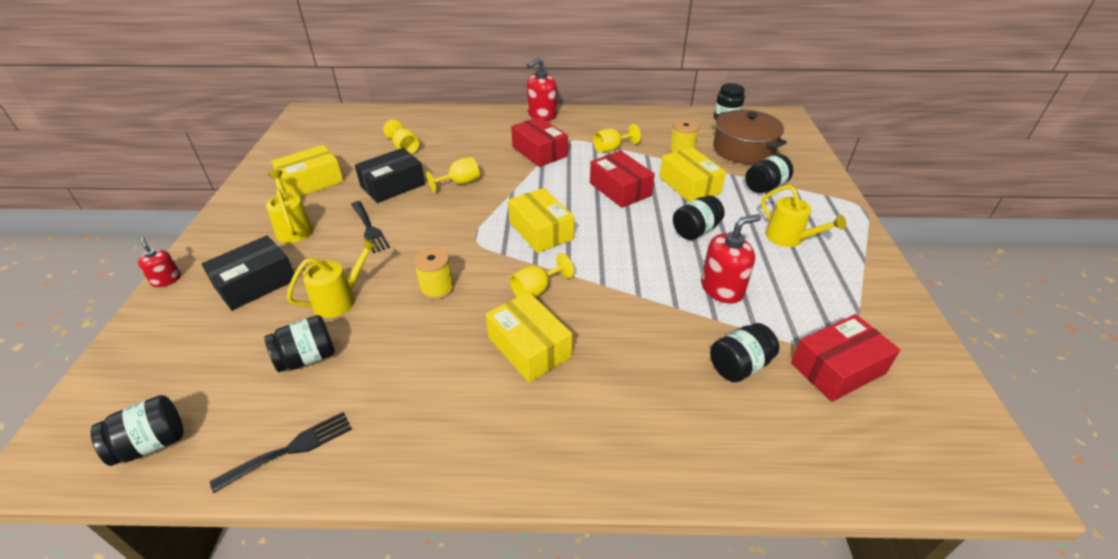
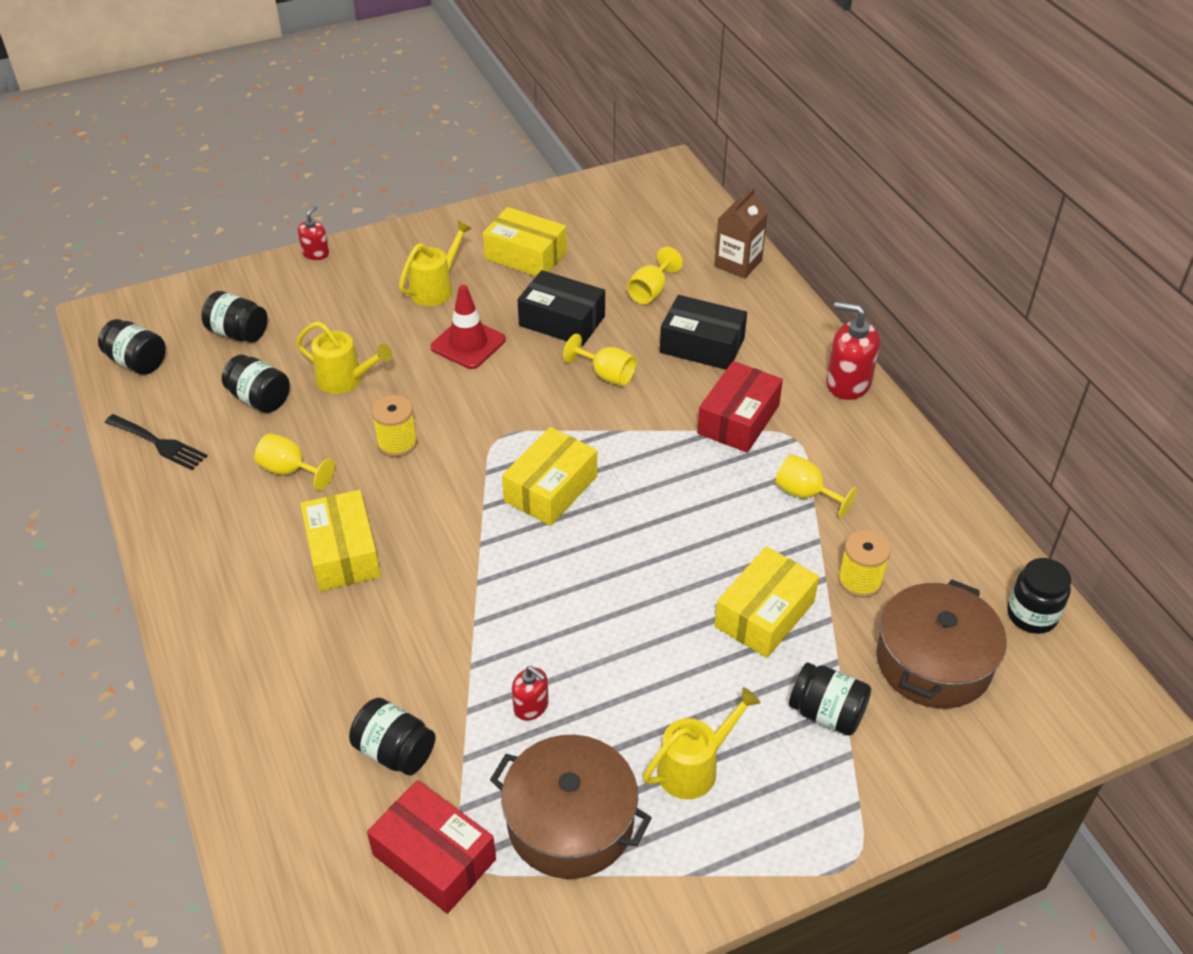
camera: 65 degrees right, 5 degrees up
(255, 283) = (339, 311): black box -> black box (702, 345)
(369, 229) = (468, 344): black fork -> red traffic cone
(416, 116) = (738, 263): none -> brown carton
(529, 347) = (343, 553): yellow box -> yellow box turned 45 degrees counterclockwise
(536, 290) = (436, 525): yellow goblet -> yellow goblet (290, 471)
(620, 189) = (698, 537): red box -> none
(695, 230) = (647, 648): black jar -> black jar (238, 333)
(722, 288) = (531, 706): red soap dispenser -> red soap dispenser, size x0.57
(789, 238) = (694, 767): yellow watering can -> yellow watering can turned 150 degrees counterclockwise
(819, 297) = (570, 822): none -> brown pot

